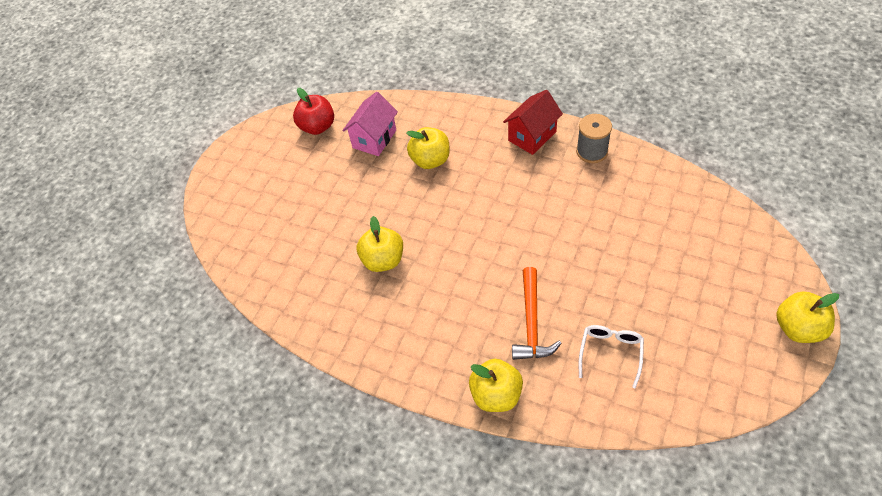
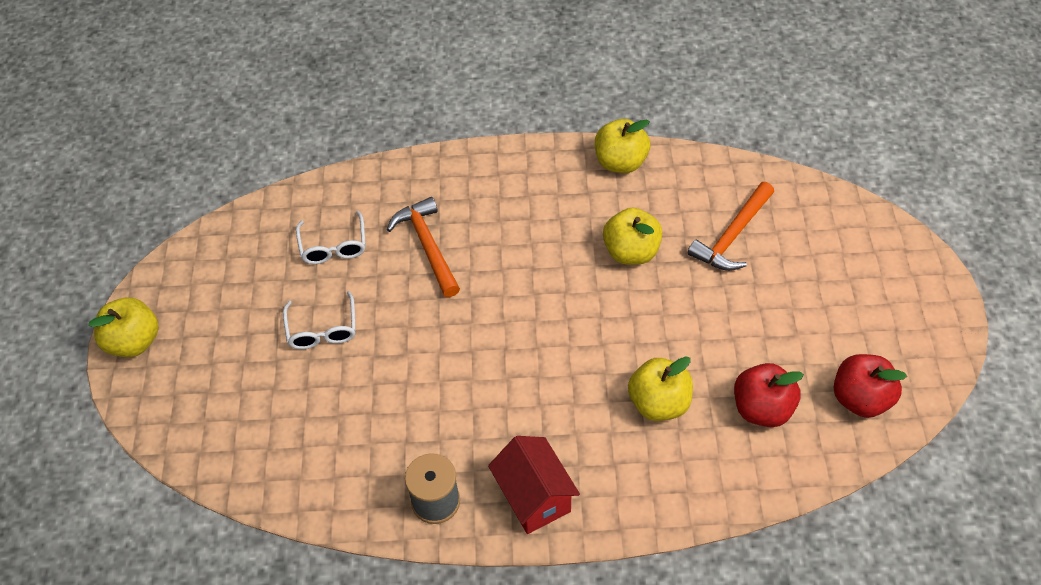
camera: 150 degrees right, 0 degrees up
(307, 246) = (733, 236): none -> orange hammer
(374, 139) = (762, 408): pink house -> red apple
(496, 395) = (435, 171): yellow apple -> yellow apple (620, 162)
(532, 136) = (534, 497): red house -> red house turned 45 degrees counterclockwise
(637, 283) = (322, 329): none -> white glasses

